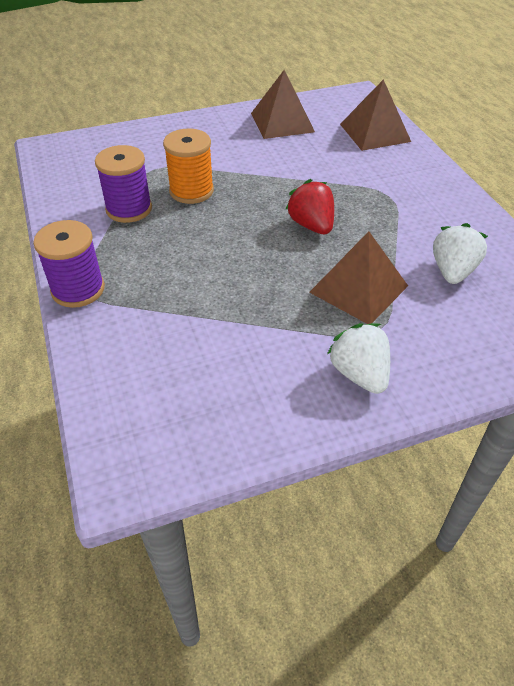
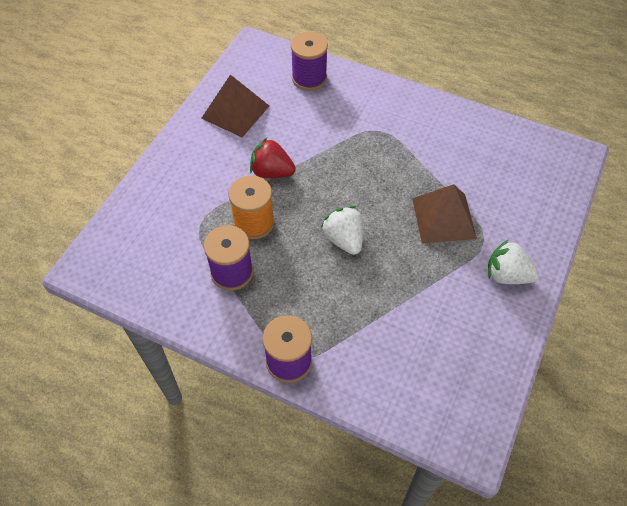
camera: 45 degrees left, 10 degrees up
(311, 225) = (364, 191): red strawberry -> red strawberry (272, 172)
(375, 132) = (309, 78): brown pyramid -> purple spool
(452, 271) = (475, 165): white strawberry -> white strawberry (344, 239)

